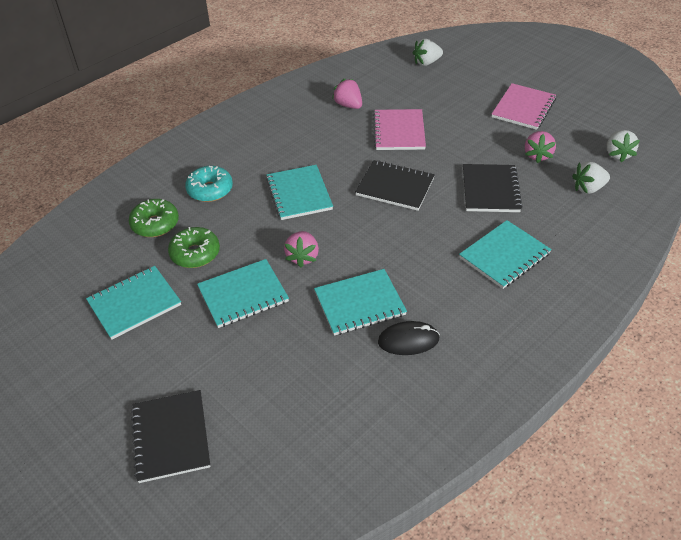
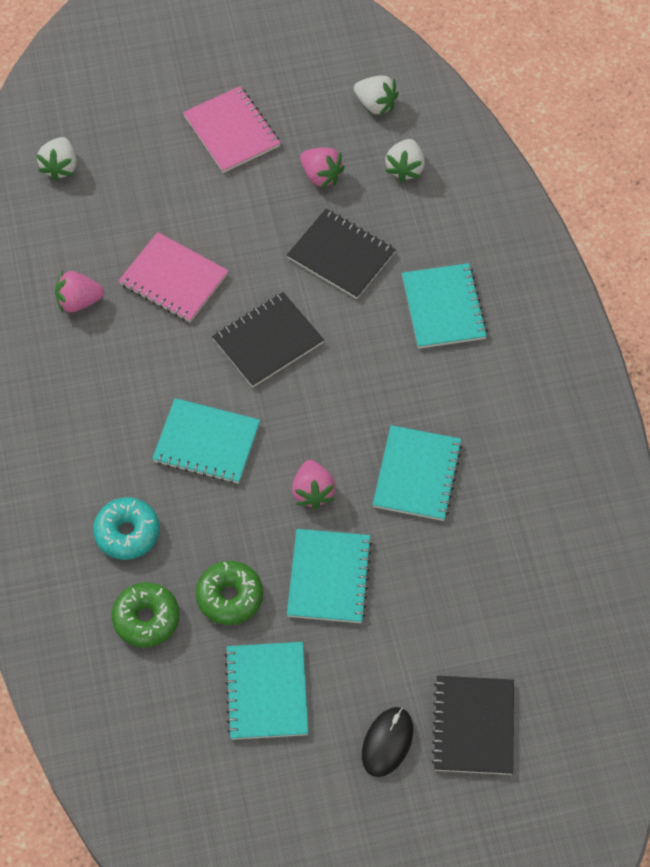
camera: 60 degrees left, 15 degrees up
(171, 437) = (473, 726): black notebook -> black notebook turned 75 degrees clockwise
(302, 257) = (313, 492): pink strawberry -> pink strawberry turned 45 degrees clockwise
(408, 340) = (492, 459): black mouse -> black mouse (387, 742)

